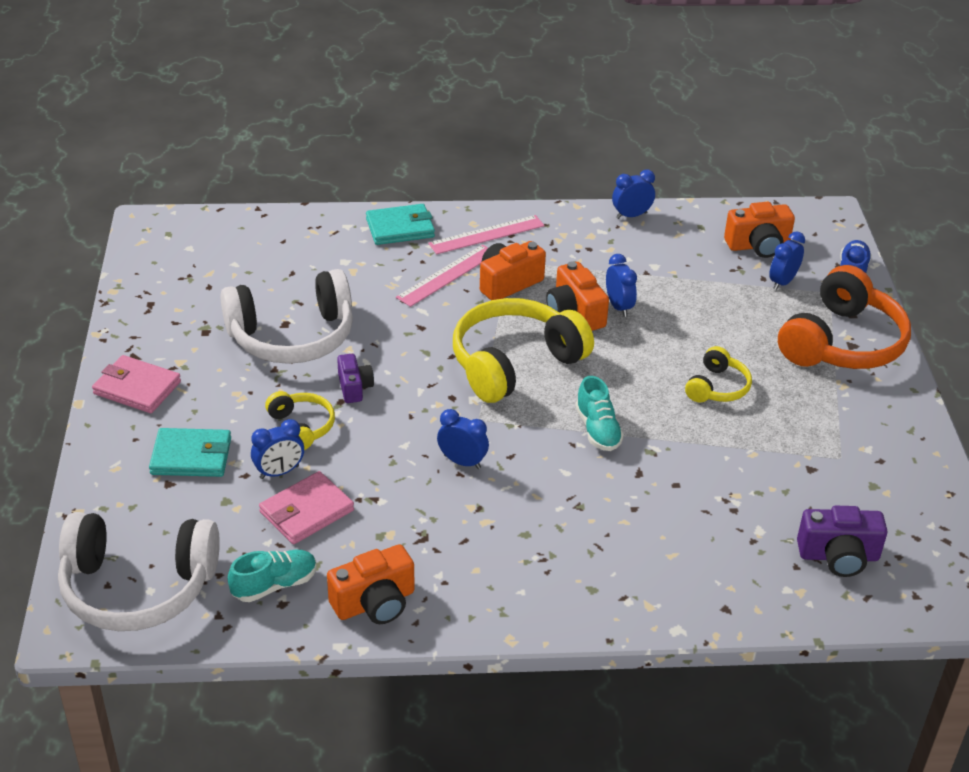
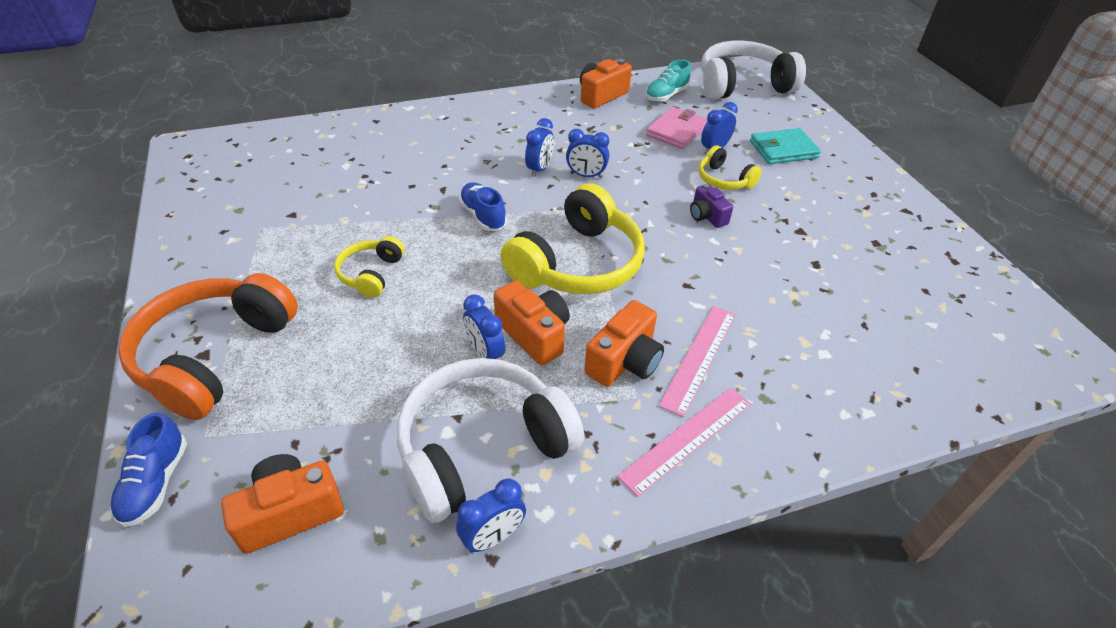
camera: 165 degrees right, 5 degrees up
(137, 388) = (874, 187): pink wallet -> none
(292, 336) = (798, 252): white headphones -> white headphones (482, 447)
(400, 228) = (802, 424): turquoise wallet -> none
(598, 430) = (483, 216): turquoise shoe -> blue shoe
(782, 282) = (268, 441): blue clock -> blue clock (539, 169)
(838, 556) = (287, 158): purple camera -> none

